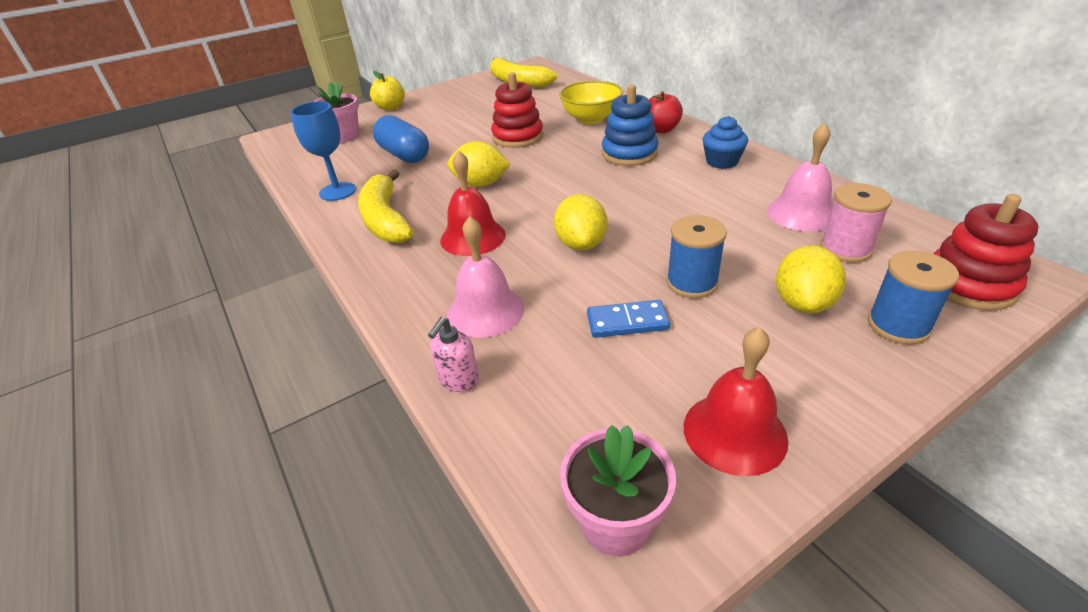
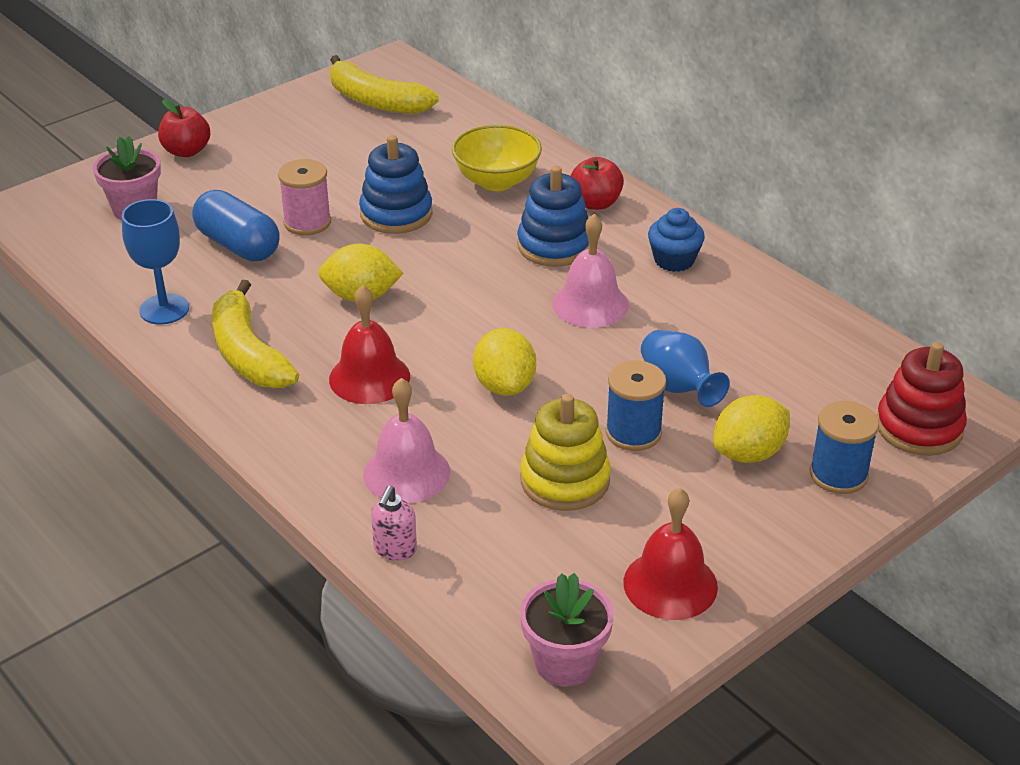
camera: 10 degrees left, 0 degrees up
(390, 107) = (186, 151): yellow apple -> red apple
(518, 137) = (396, 214): red stacking toy -> blue stacking toy
(627, 322) = (565, 480): blue domino -> yellow stacking toy
(731, 248) = (678, 388): none -> blue vase
(801, 213) = (762, 339): pink bell -> pink bell (590, 304)
(803, 303) = (748, 453): yellow lemon -> yellow lemon turned 45 degrees clockwise
(845, 249) = (803, 386): pink spool -> pink spool (307, 222)

